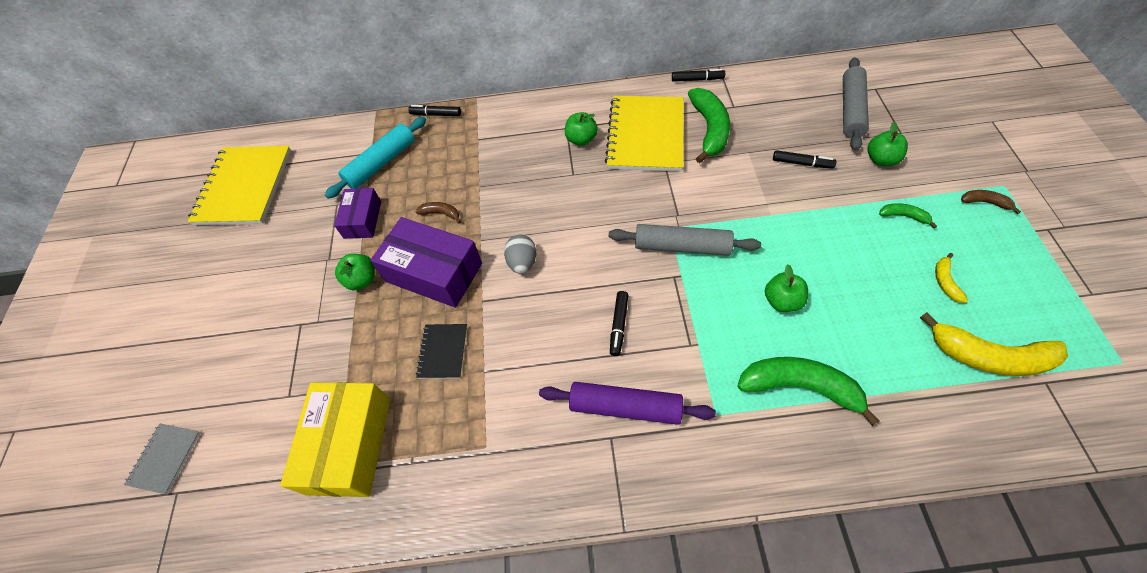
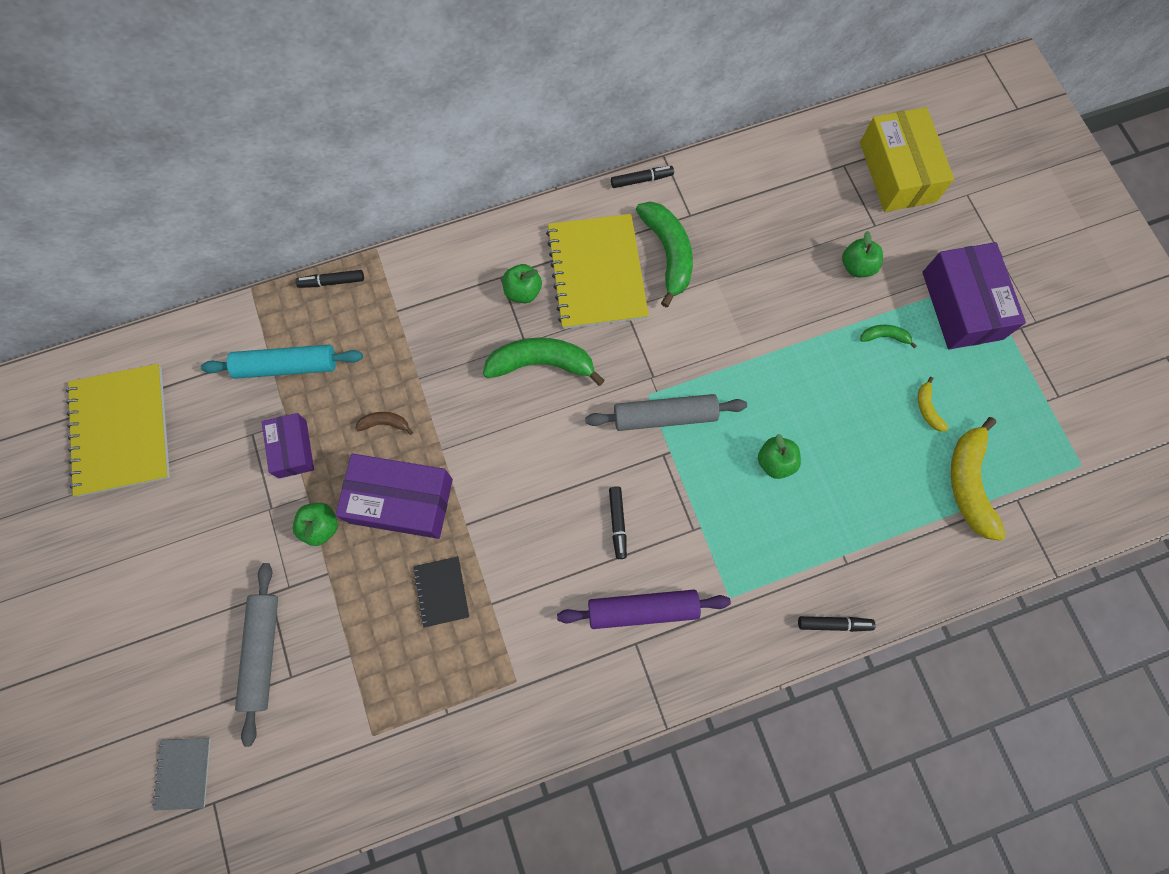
camera: 20 degrees left, 15 degrees up
(349, 445) = (377, 712): yellow box -> yellow box (897, 172)
(381, 163) = (287, 366): turquoise rolling pin -> turquoise rolling pin turned 60 degrees clockwise
(522, 262) = (497, 469): grey egg -> none
(799, 387) = (802, 552): green banana -> green banana (541, 363)
(802, 163) = (775, 285): black marker -> black marker (834, 624)
(851, 110) = (820, 201): grey rolling pin -> grey rolling pin (262, 652)
(985, 202) = (962, 305): brown banana -> purple box
(988, 356) = (968, 483): yellow banana -> yellow banana turned 90 degrees clockwise

